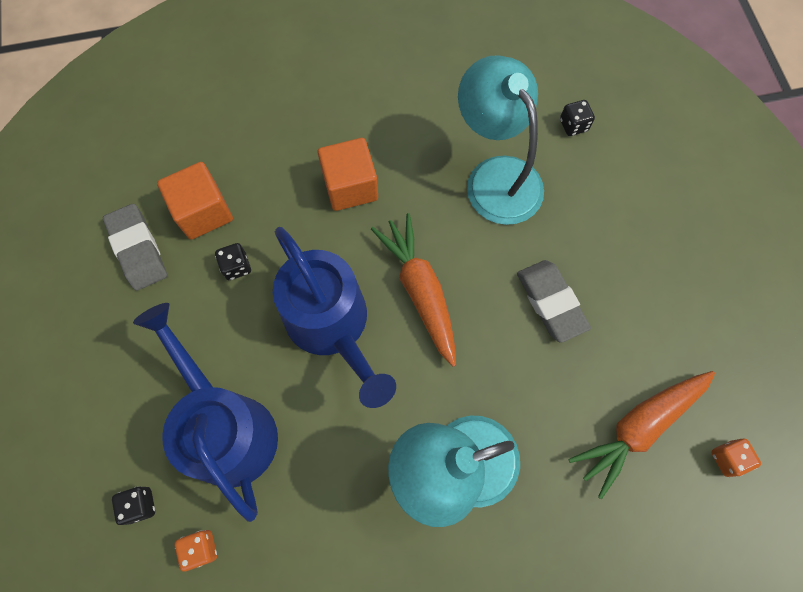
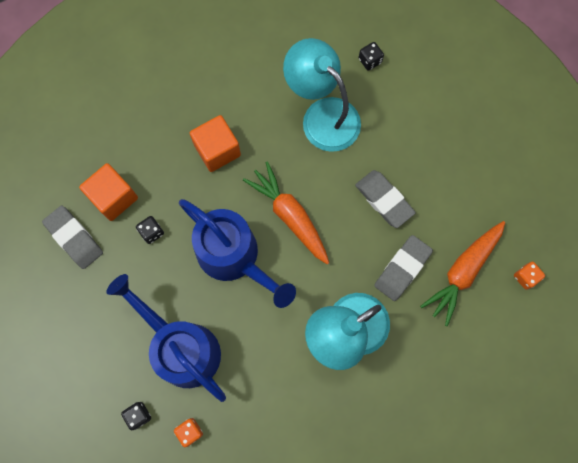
camera: 15 degrees left, 5 degrees up
(554, 400) = (402, 269): none -> grey eraser

